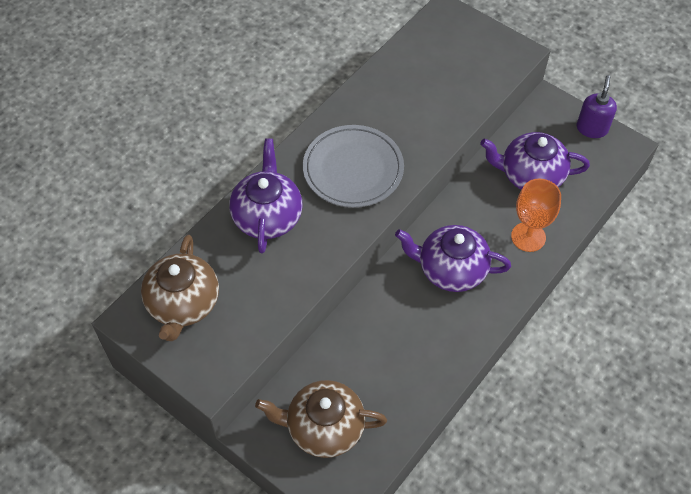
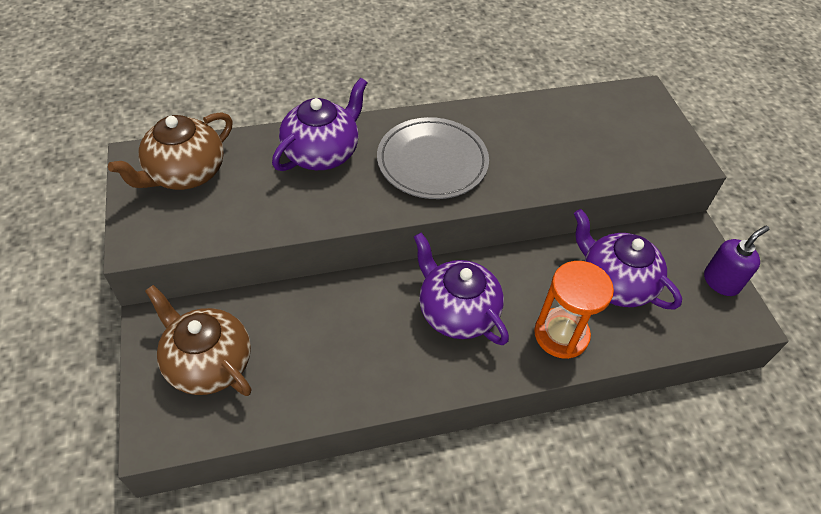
camera: 35 degrees right, 5 degrees down
(528, 237) = (561, 334): orange goblet -> orange hourglass

